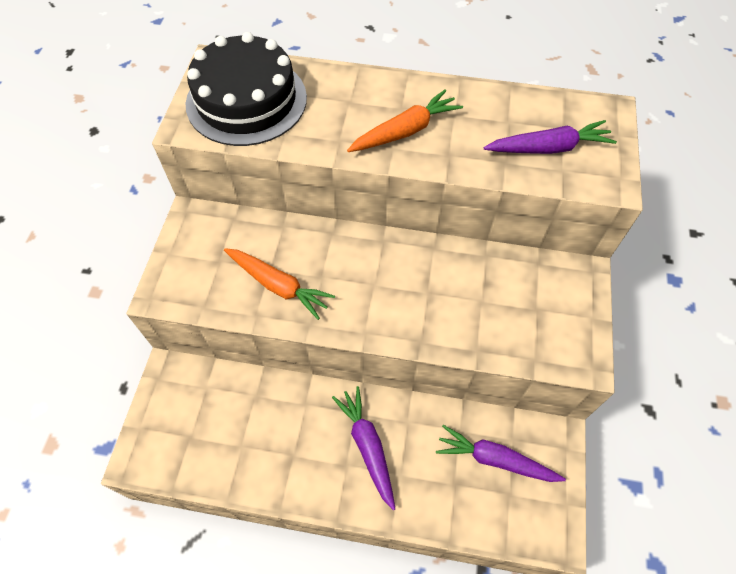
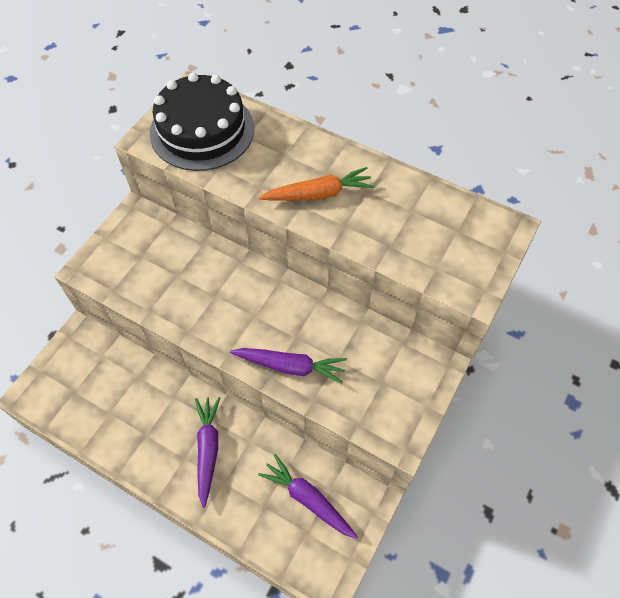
camera: 20 degrees right, 0 degrees up
(278, 286) = (178, 292): orange carrot -> none
(549, 148) = (435, 245): purple carrot -> purple carrot (290, 366)

